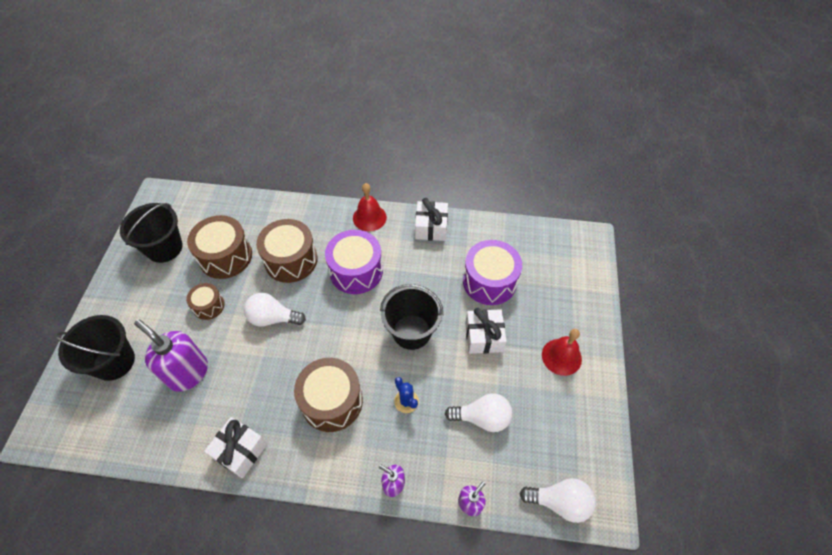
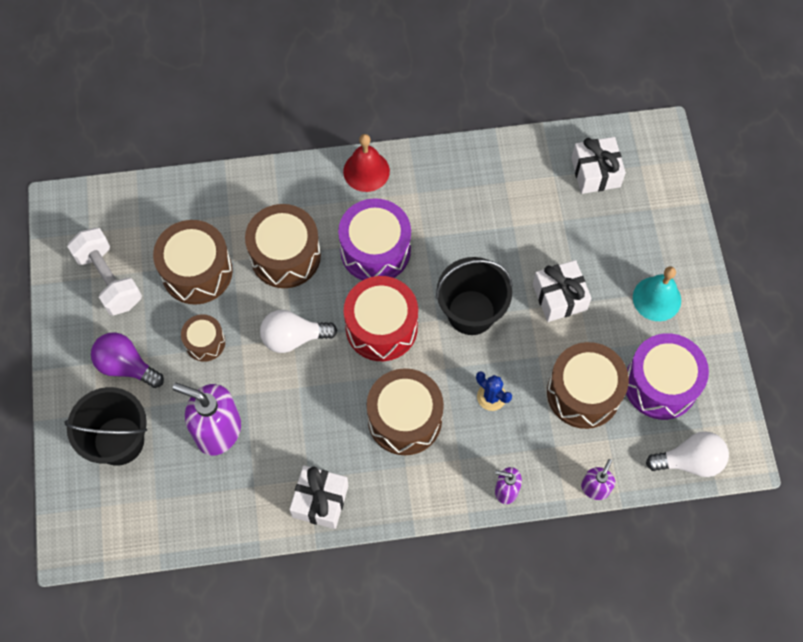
camera: 15 degrees left, 10 degrees up
(146, 309) = (126, 366): none -> purple light bulb
(164, 248) = (109, 279): black bucket -> white dumbbell
(340, 326) = (381, 327): none -> red drum
(431, 227) = (452, 166): white gift -> white gift (595, 172)
(482, 418) = (583, 393): white light bulb -> brown drum
(489, 281) = (547, 223): purple drum -> purple drum (660, 384)
(561, 357) = (657, 298): red bell -> turquoise bell

